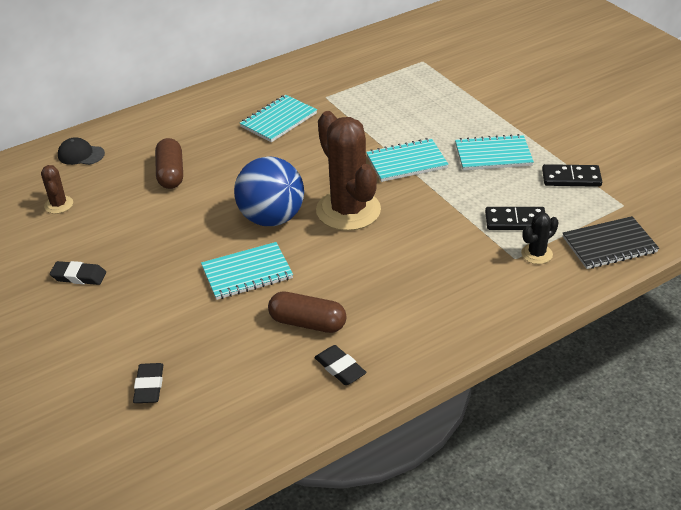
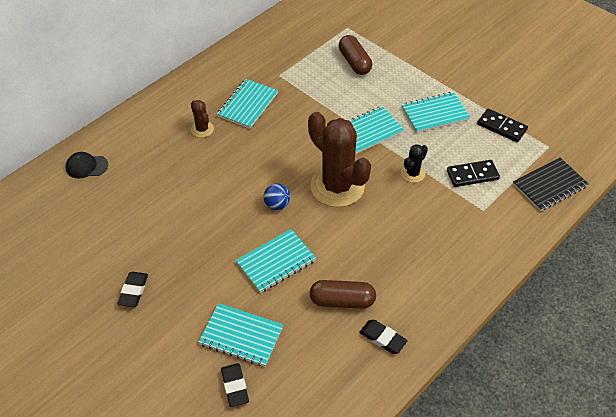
camera: 15 degrees left, 10 degrees up
(59, 205) = (87, 221): brown cactus -> brown cactus (202, 129)
(79, 276) = (133, 291): black eraser -> black eraser turned 75 degrees counterclockwise
(171, 173) = (174, 173): brown capsule -> brown capsule (354, 62)
(177, 338) = (241, 336): none -> turquoise notebook
(271, 218) = (277, 205): blue ball -> blue ball, size x0.46
(536, 254) = (498, 203): black cactus -> black cactus (413, 173)
(571, 178) = (501, 127): black domino -> black domino turned 45 degrees clockwise

